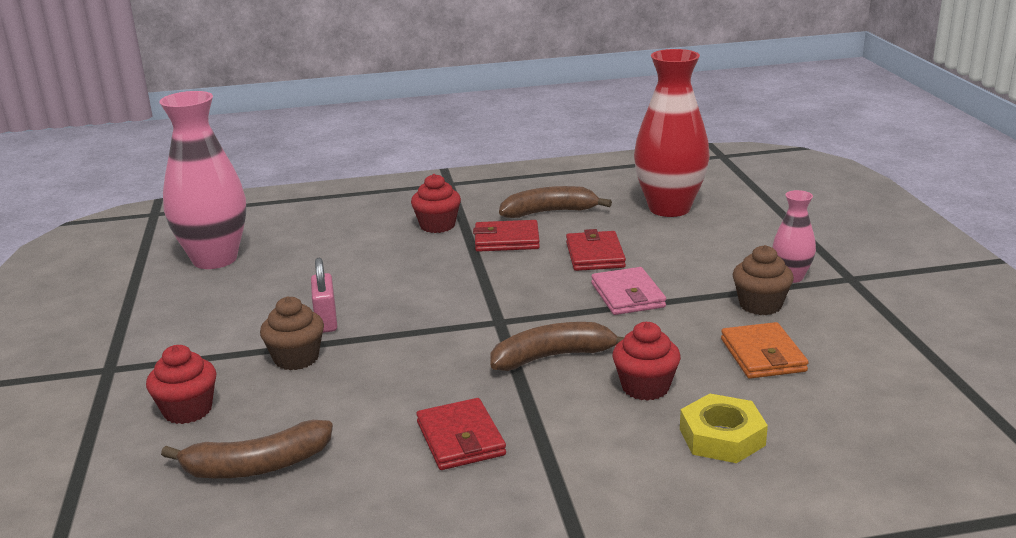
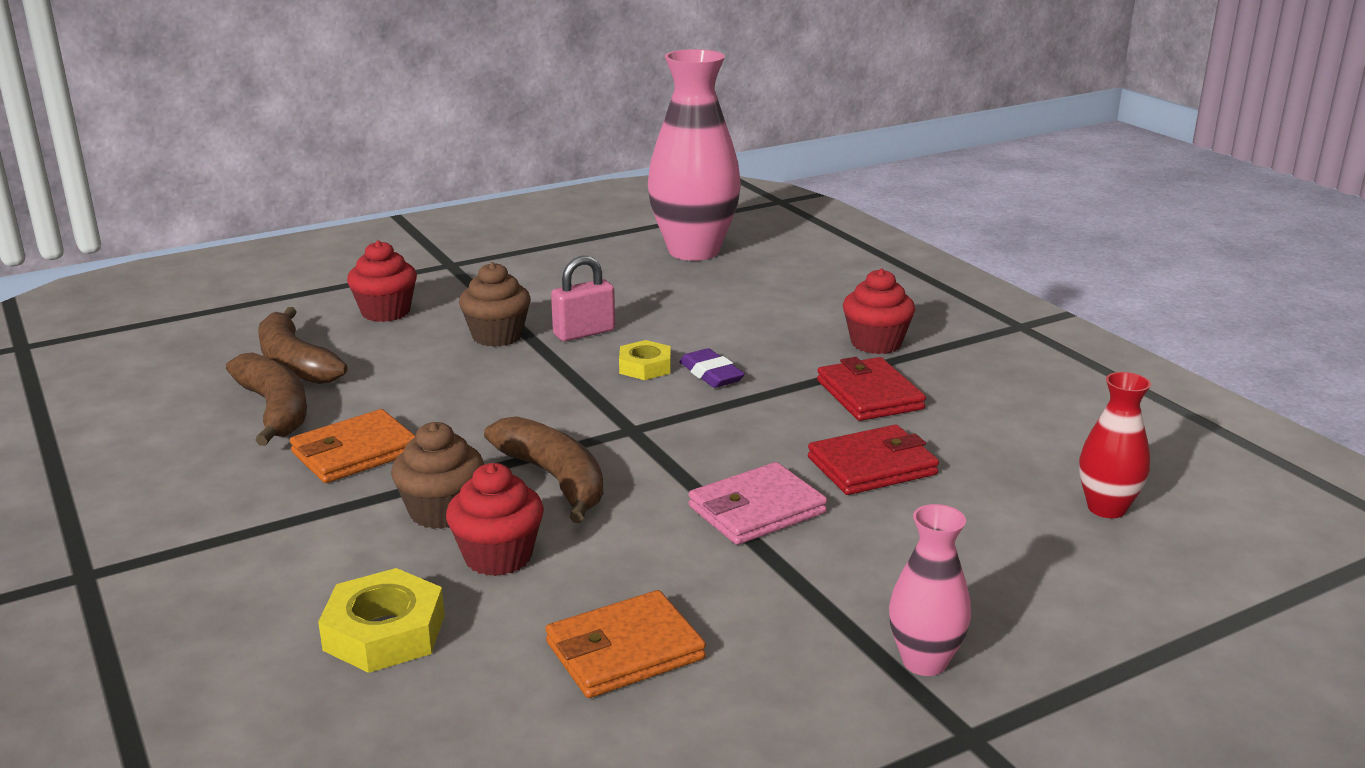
camera: 70 degrees right, 0 degrees up
(407, 305) = (645, 367): none -> yellow nut
(438, 283) = (711, 374): none -> purple eraser
(460, 439) = (355, 452): red wallet -> orange wallet
(549, 212) = (992, 410): brown banana -> brown banana (275, 410)
(669, 208) = (1106, 508): red vase -> red vase, size x0.49
(760, 305) = (794, 635): brown cupcake -> brown cupcake (442, 512)

